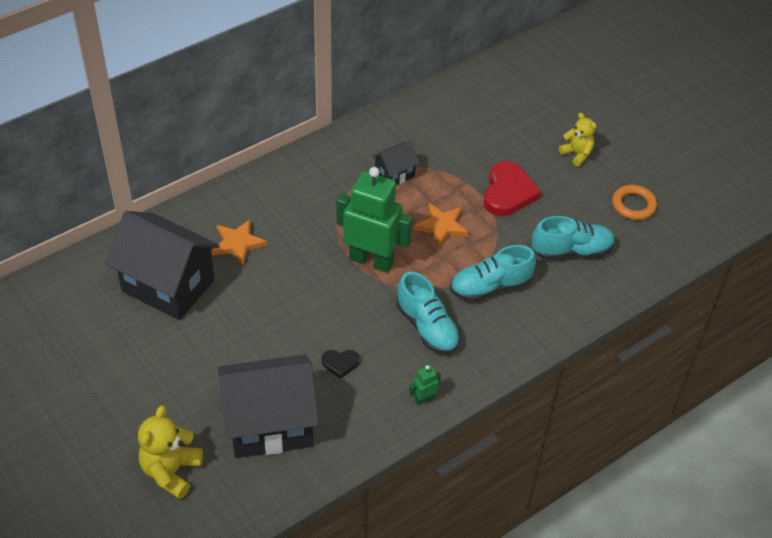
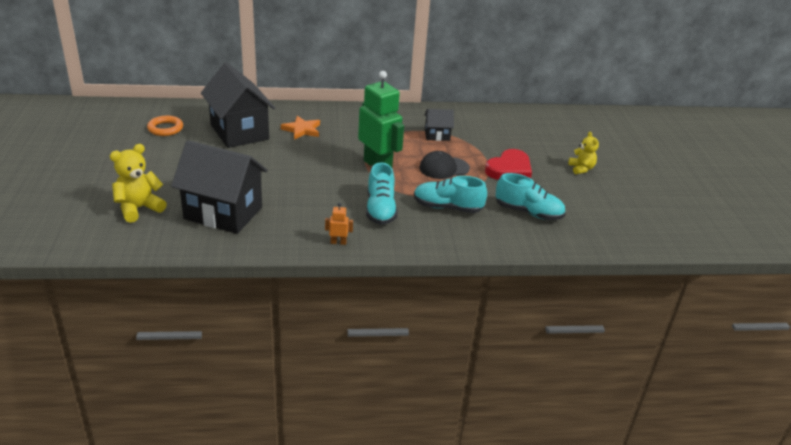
camera: 30 degrees right, 15 degrees down
(340, 363) = (302, 203): black heart -> none
(424, 399) = (338, 242): green robot -> orange robot
(442, 226) = (444, 168): orange star -> black cap
(633, 205) = (602, 207): orange ring -> orange ring (165, 128)

